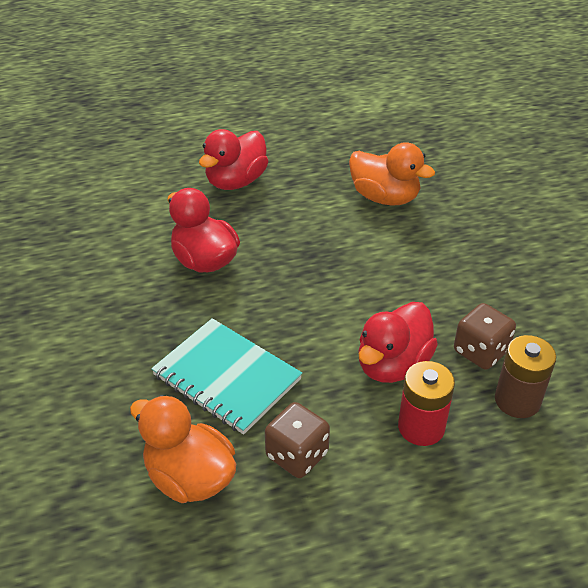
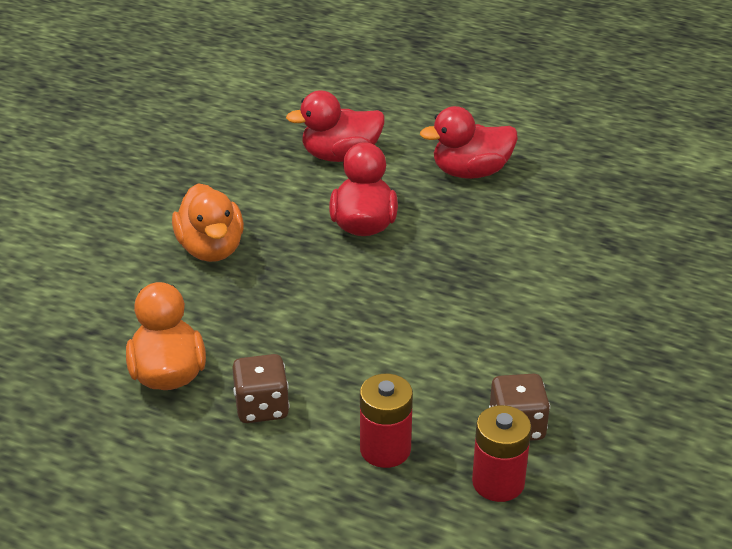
camera: 40 degrees right, 5 degrees down
(227, 377) = (275, 322): turquoise notebook -> none
(384, 197) = (598, 253): orange duck -> orange duck (211, 249)
(392, 365) = (422, 391): red duck -> red duck (340, 156)
(517, 400) = (498, 482): brown battery -> red battery

